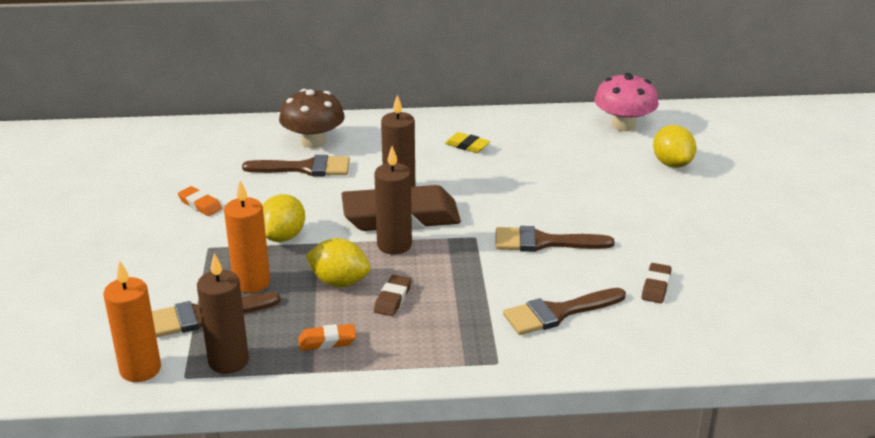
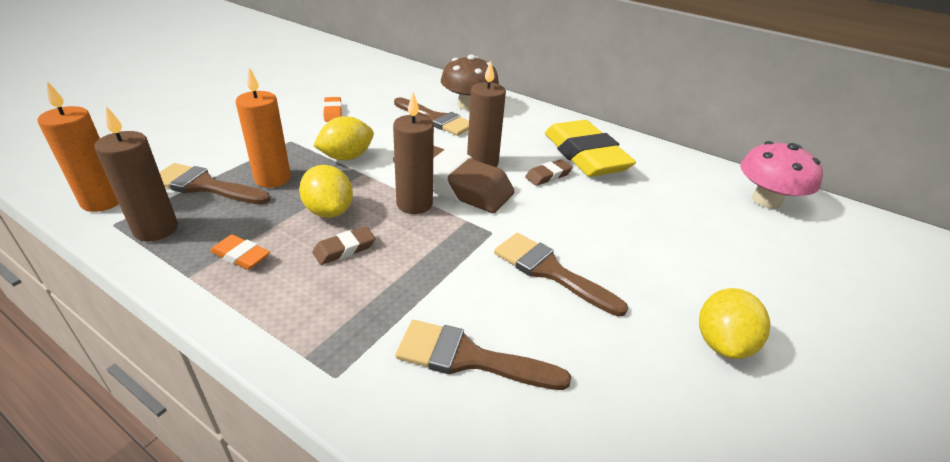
camera: 35 degrees right, 5 degrees up
(467, 146) = (585, 155): yellow eraser -> yellow eraser, size x2.38
(656, 286) = (622, 397): brown eraser -> brown eraser (548, 175)
(672, 164) = (789, 261): yellow lemon -> yellow lemon (722, 343)

